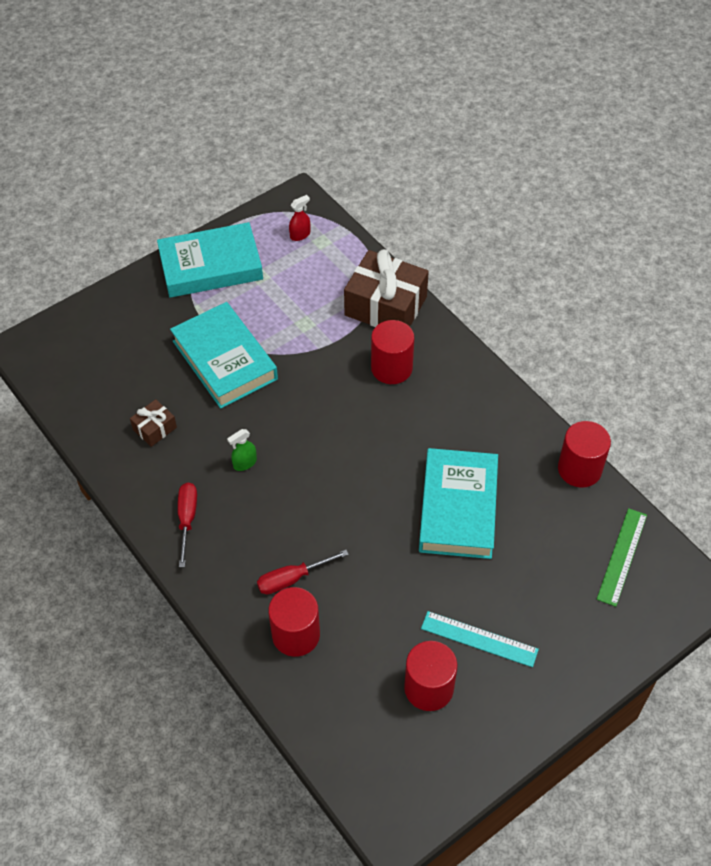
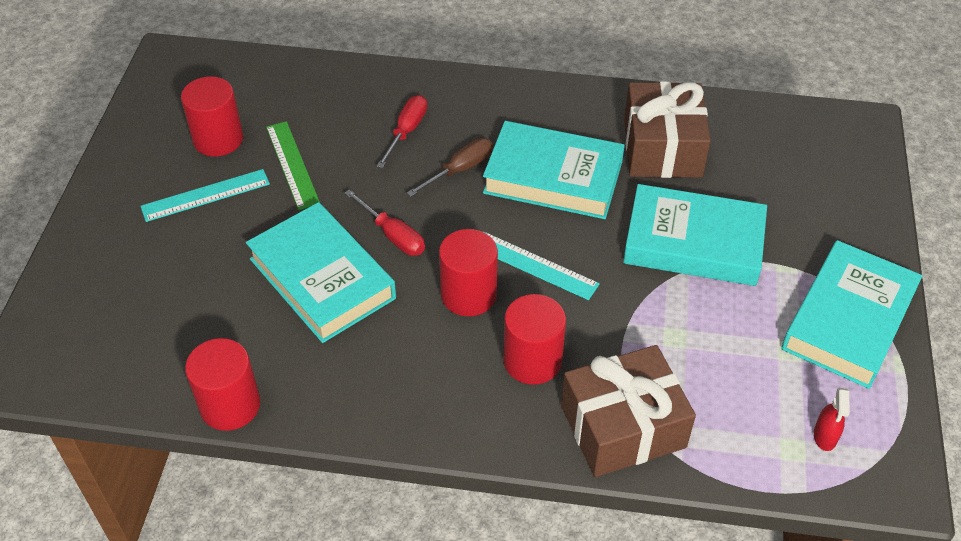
camera: 135 degrees right, 5 degrees down
(155, 428) = (662, 148): brown gift -> brown gift, size x2.10
(187, 519) = (540, 110): red screwdriver -> red screwdriver (393, 235)
(245, 463) = (553, 177): green spray bottle -> turquoise book
(293, 517) = (460, 170): none -> brown screwdriver
(296, 635) = (360, 103): red cylinder -> red cylinder (468, 294)
(326, 417) = (534, 265): none -> turquoise ruler
(622, 556) = (119, 350): green ruler -> green ruler (292, 164)

